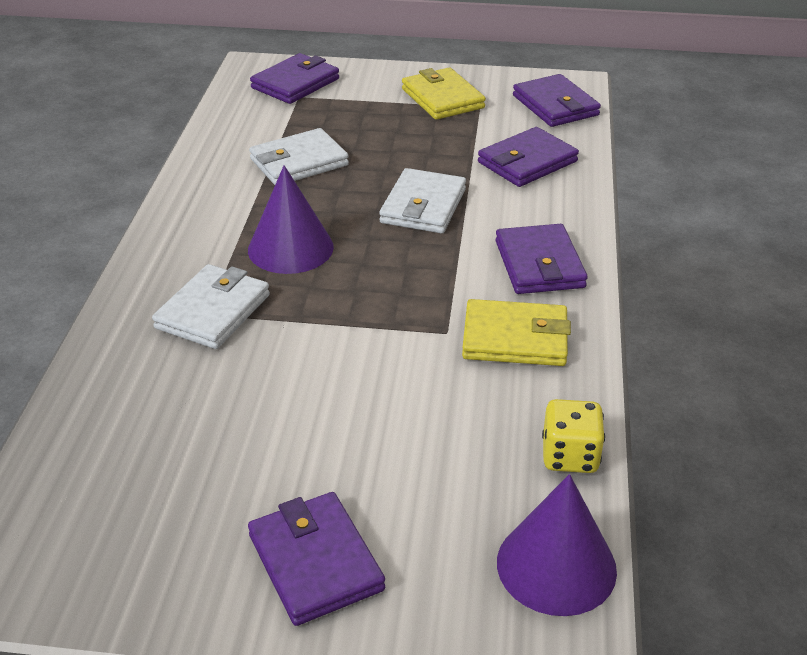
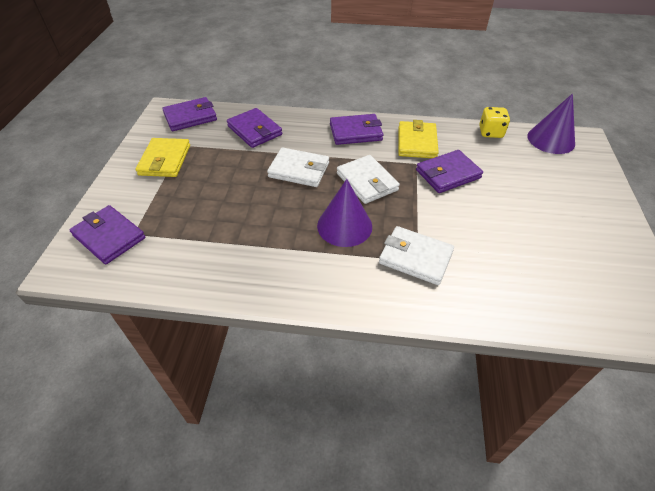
camera: 90 degrees left, 10 degrees up
(299, 162) = (237, 228): white wallet -> white wallet (367, 182)
(315, 562) = (584, 203): purple wallet -> purple wallet (448, 174)
(442, 98) = (165, 160): yellow wallet -> yellow wallet turned 60 degrees counterclockwise

